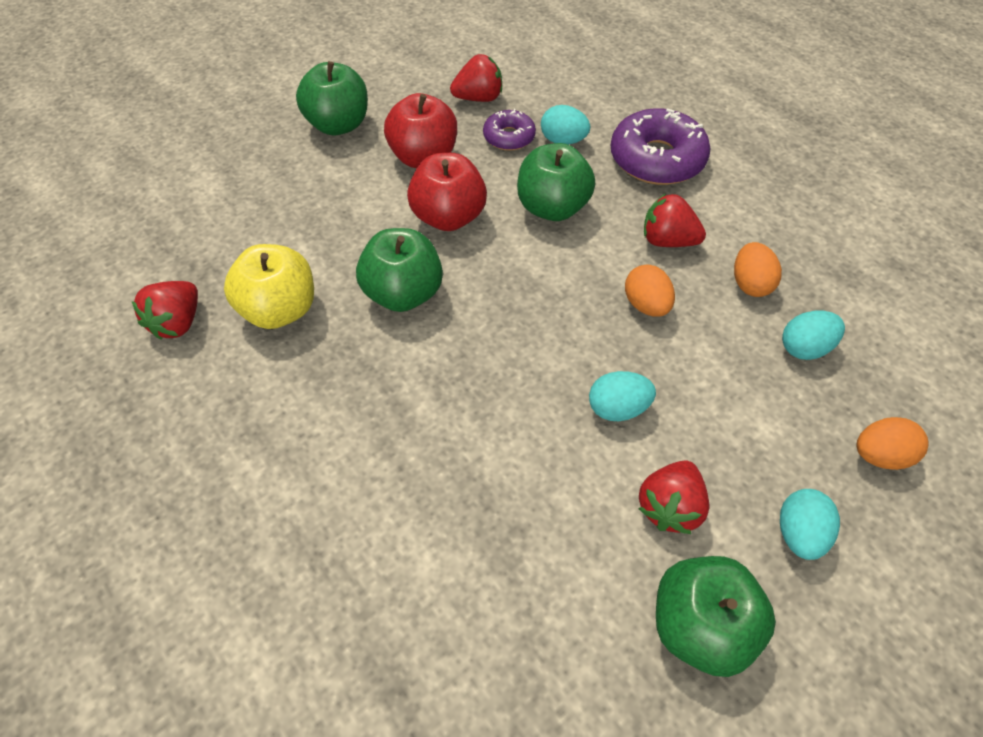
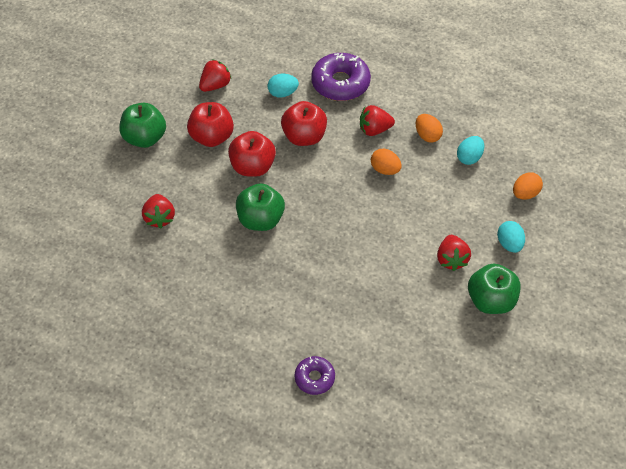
camera: 30 degrees left, 0 degrees up
(178, 323) = (153, 291): red strawberry -> red strawberry (160, 218)
(280, 310) = (202, 258): yellow apple -> none
(509, 137) = (251, 104): purple donut -> purple donut (314, 378)
(552, 208) = (304, 137): green apple -> red apple
(617, 408) = (403, 227): turquoise egg -> none

